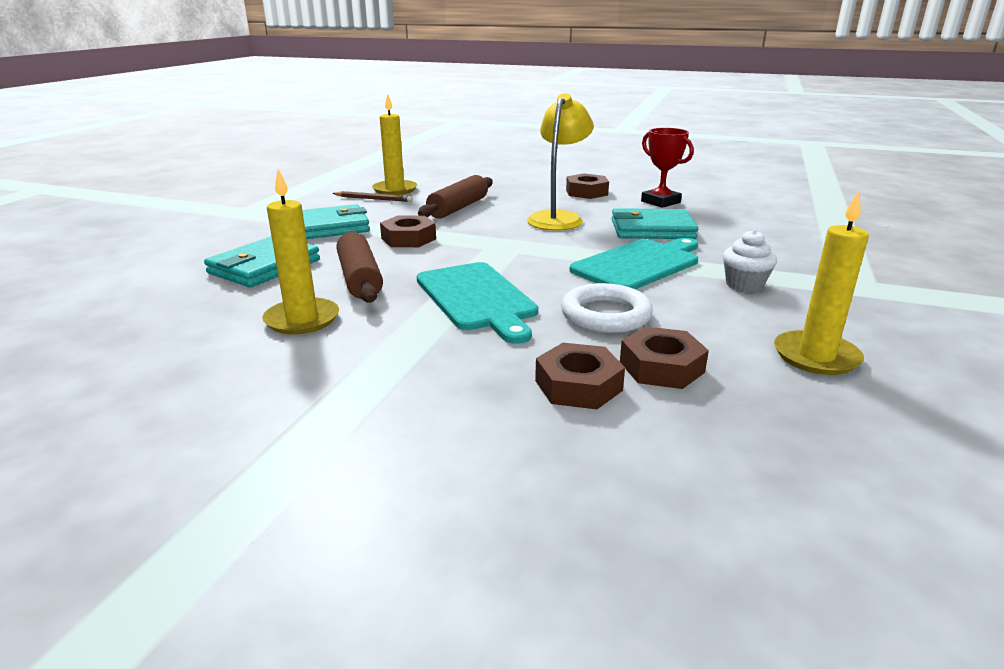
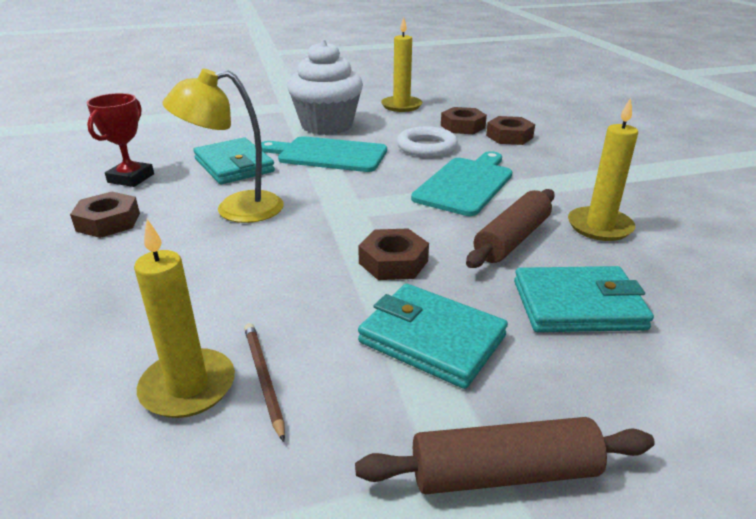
camera: 125 degrees left, 5 degrees up
(458, 208) = (249, 279): brown rolling pin -> brown rolling pin (503, 472)
(744, 285) = (327, 125): white cupcake -> white cupcake, size x2.11

